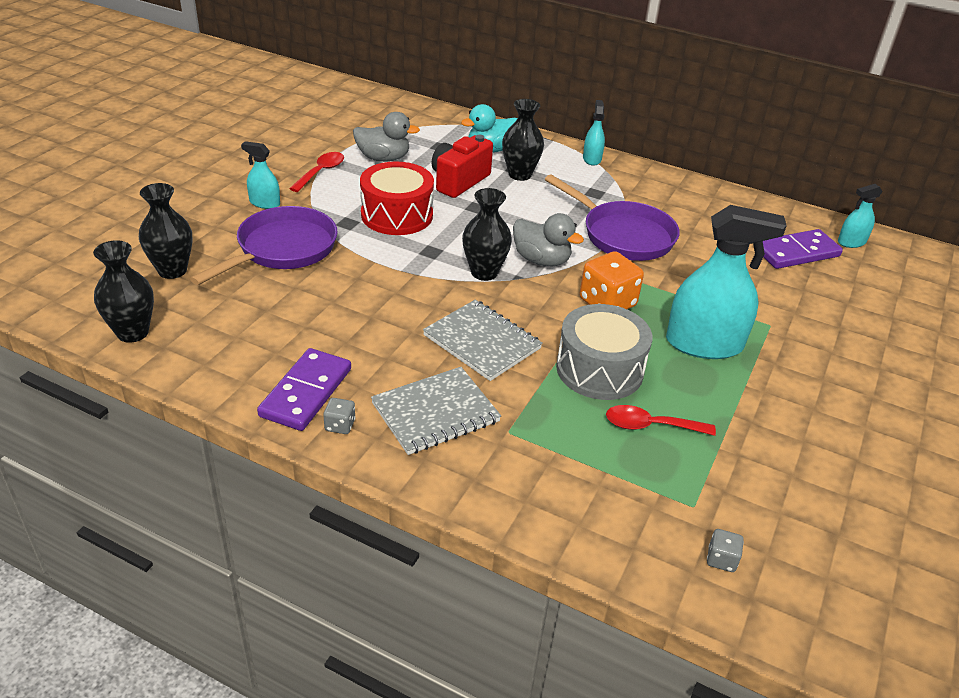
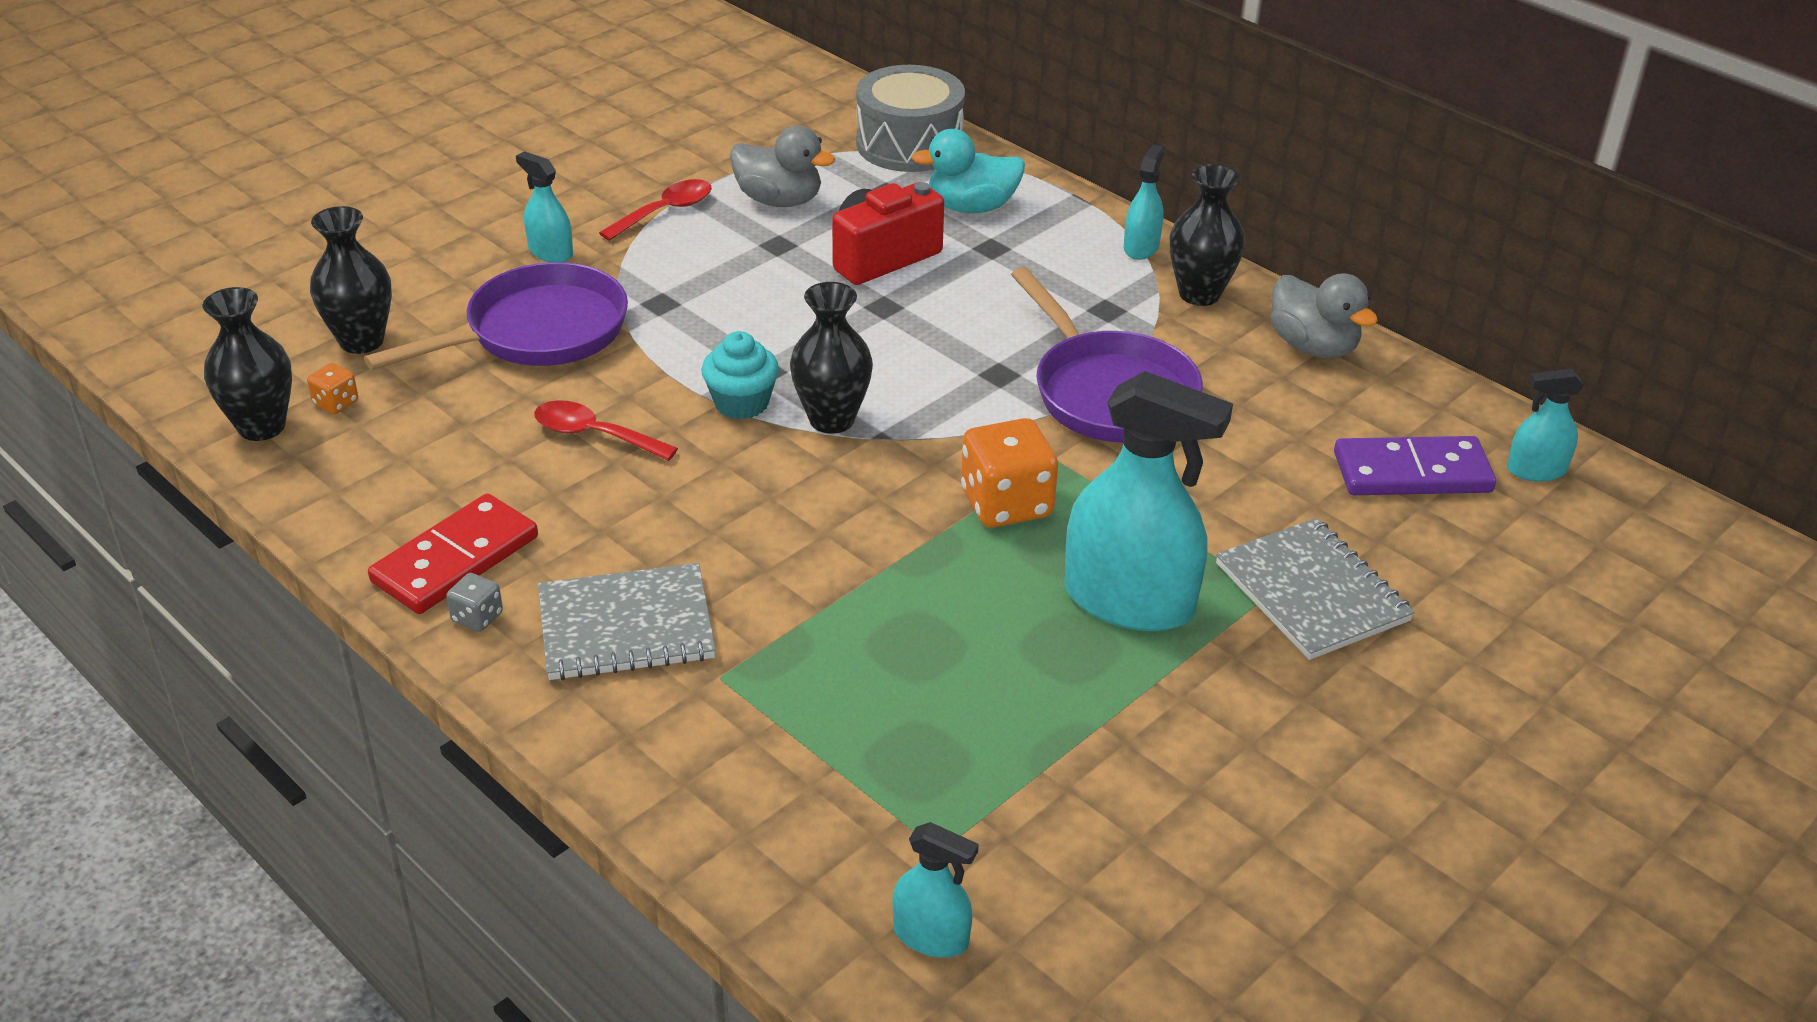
camera: 20 degrees right, 0 degrees up
(175, 310) = (336, 403): none -> orange dice
(306, 392) = (455, 560): purple domino -> red domino
(397, 215) = (746, 302): red drum -> none
(427, 271) = (741, 403): none -> turquoise cupcake
(482, 342) = (761, 531): grey notebook -> grey notebook (1312, 592)
(520, 174) = (994, 259): black vase -> black vase (1199, 294)
(541, 260) = (939, 414): grey duck -> grey duck (1313, 346)
(599, 369) = (924, 609): grey drum -> grey drum (909, 144)
(651, 426) = (951, 714): red spoon -> red spoon (595, 435)
(721, 559) = (931, 936): grey dice -> turquoise spray bottle

